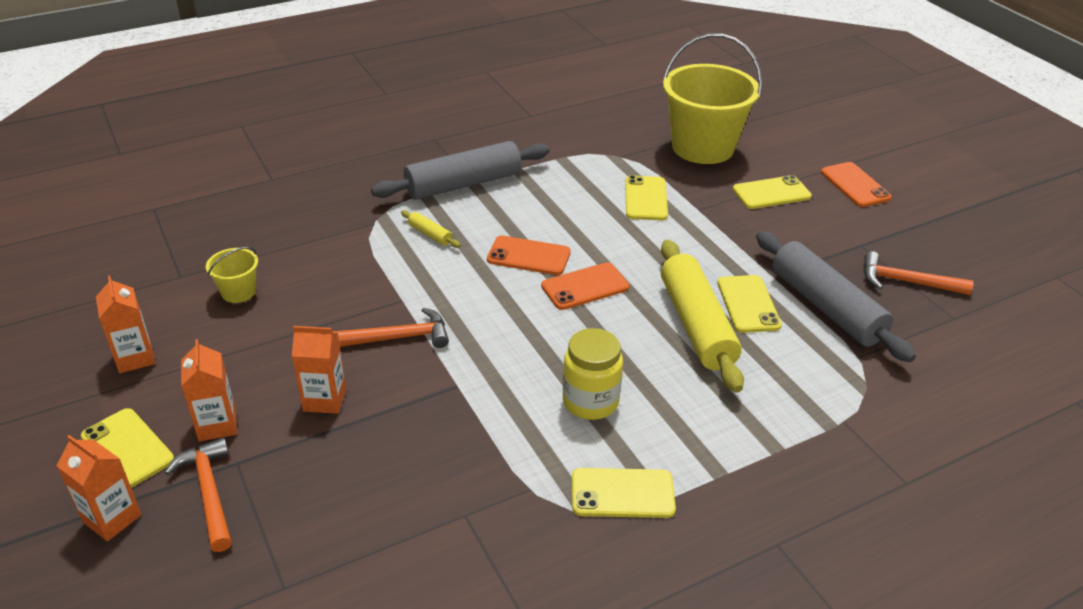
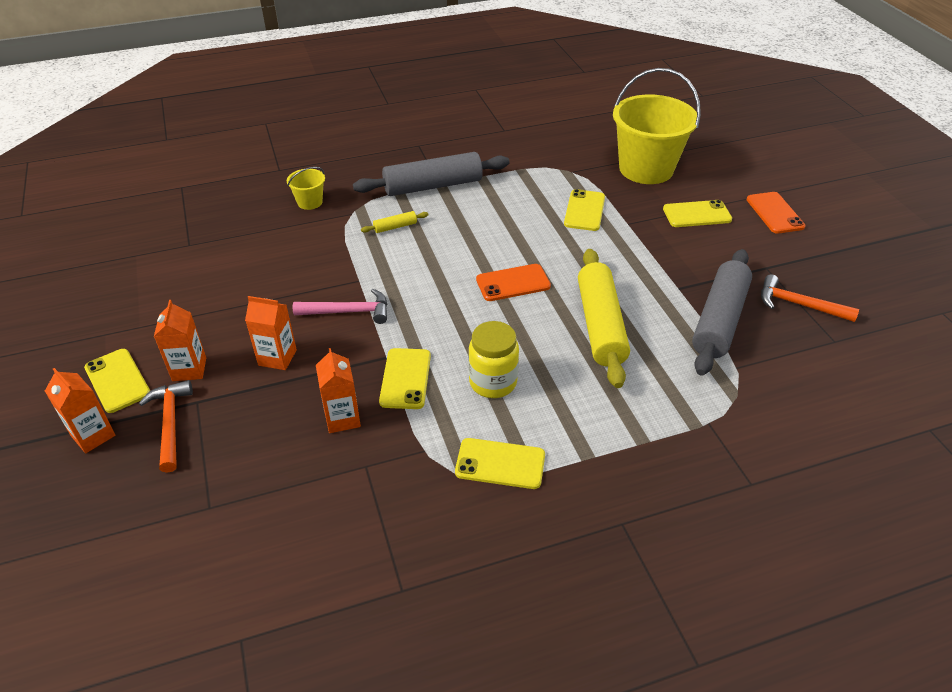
camera: 10 degrees right, 5 degrees up
(135, 358) = (140, 308): orange carton -> orange carton (342, 418)
(238, 292) = (231, 262): yellow bucket -> yellow bucket (310, 202)
(398, 337) = (348, 311): orange hammer -> pink hammer
(430, 234) = (395, 227): yellow rolling pin -> yellow rolling pin turned 75 degrees counterclockwise
(529, 256) = (472, 252): orange phone -> none
(748, 304) = (650, 311): yellow phone -> yellow phone (405, 378)
(826, 307) = (719, 320): grey rolling pin -> grey rolling pin turned 45 degrees clockwise

